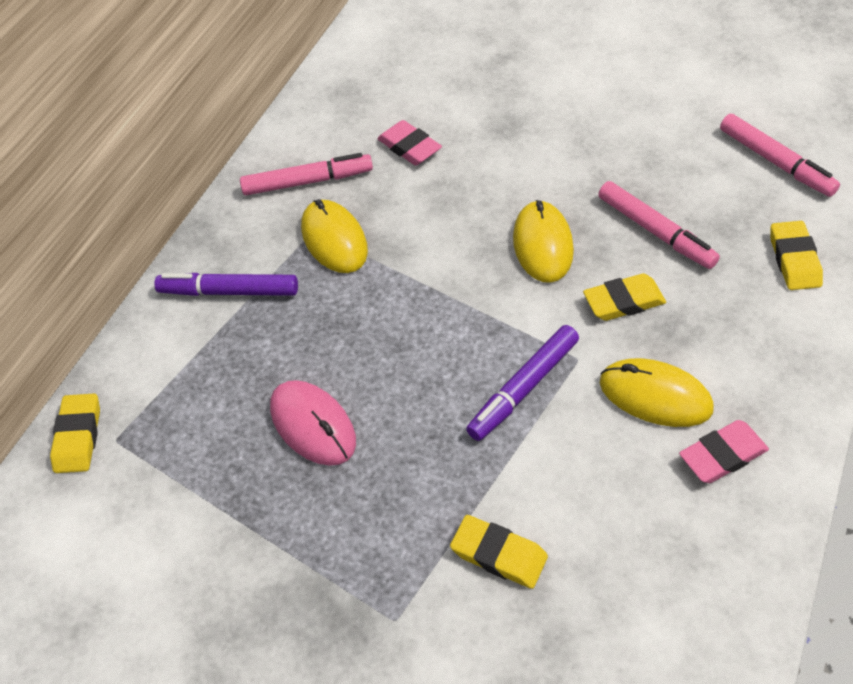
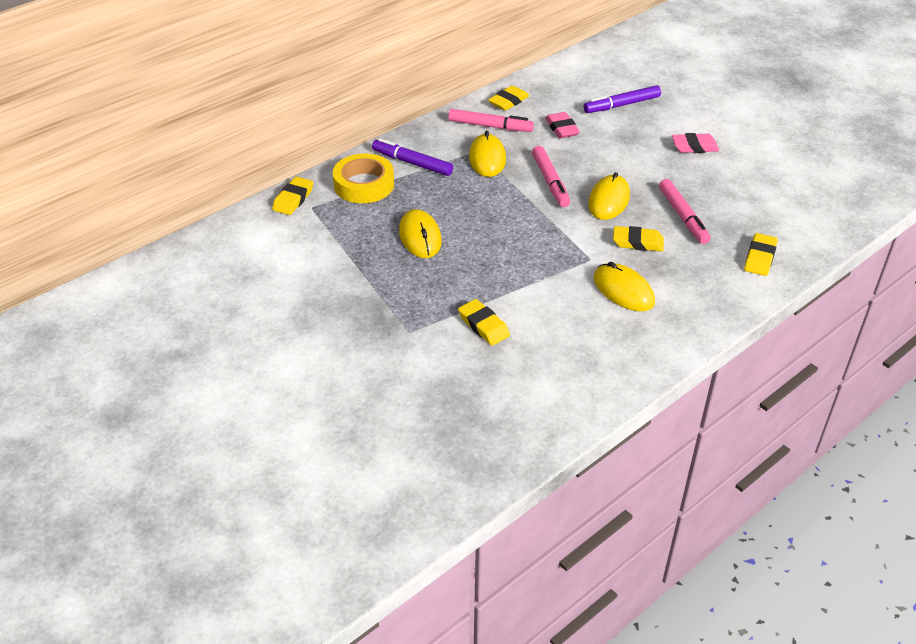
camera: 20 degrees right, 10 degrees down
(176, 362) = (364, 184): none -> yellow tape
(310, 129) = (508, 101): none -> yellow eraser
(313, 425) = (420, 237): pink mouse -> yellow mouse
(524, 388) = (549, 261): purple marker -> purple marker (622, 105)
(722, 455) = (642, 329): pink eraser -> pink eraser (694, 147)
(776, 162) = (787, 208): pink marker -> pink marker (550, 181)

